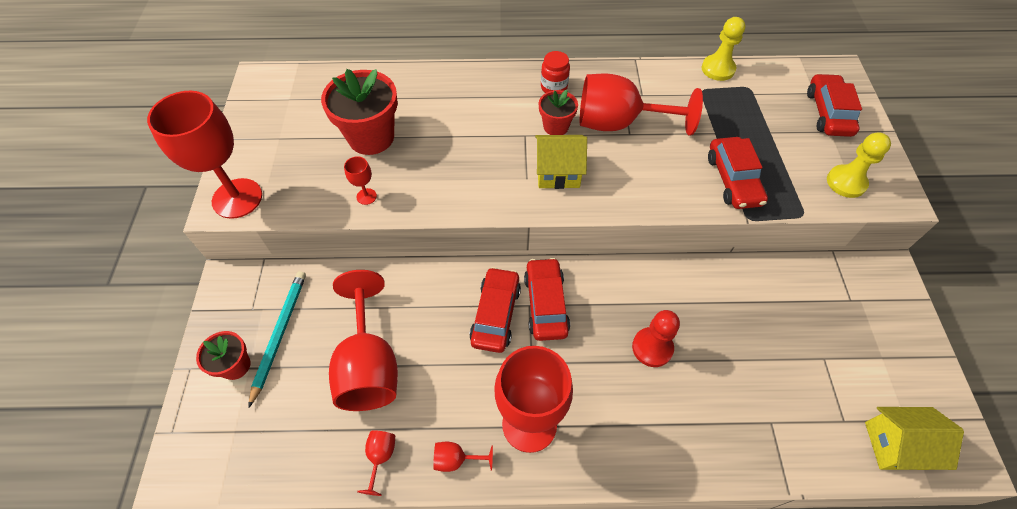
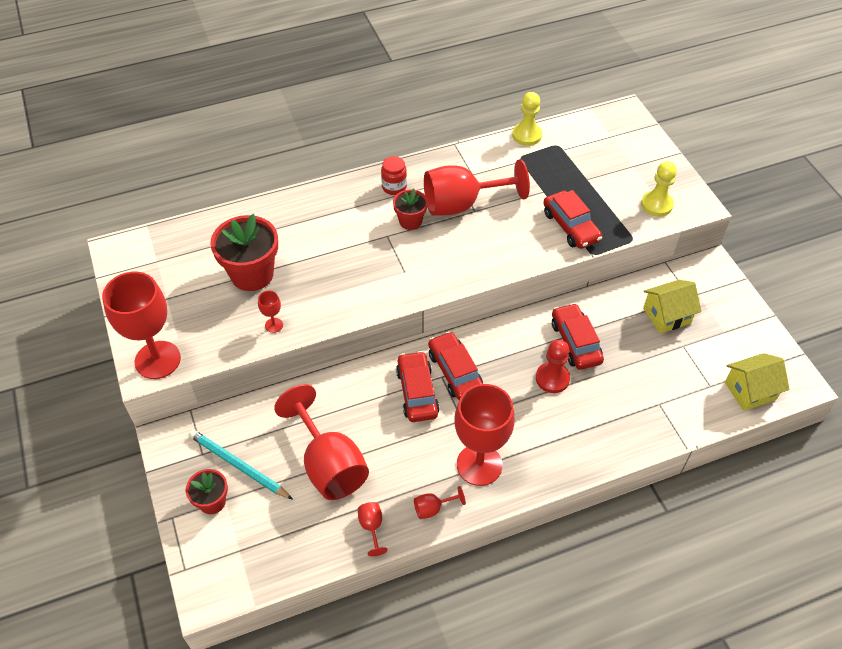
camera: 20 degrees left, 5 degrees down
(279, 334) = (238, 466): turquoise pencil -> turquoise pencil turned 45 degrees counterclockwise
(558, 172) = (428, 259): yellow house -> yellow house (666, 315)
(828, 113) = (626, 151): red car -> red car (575, 342)

